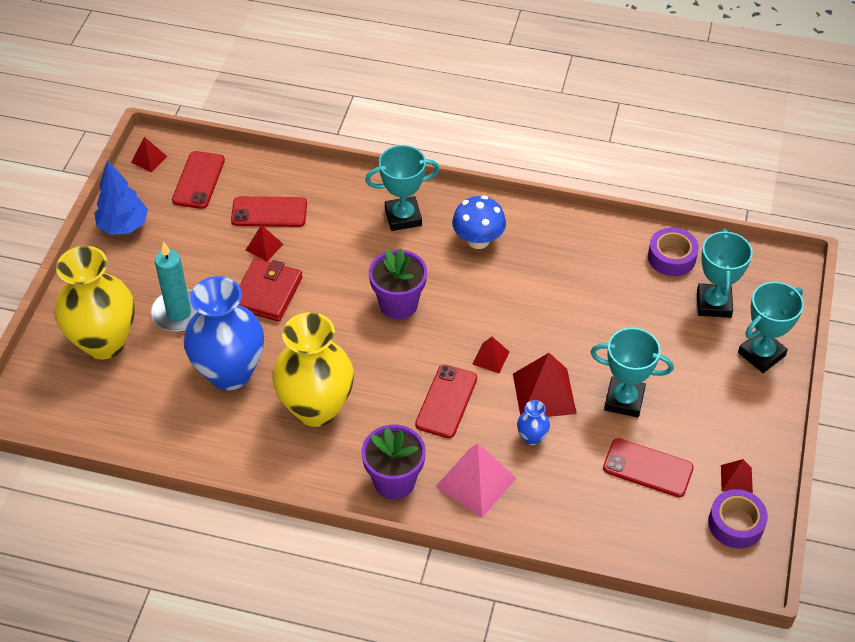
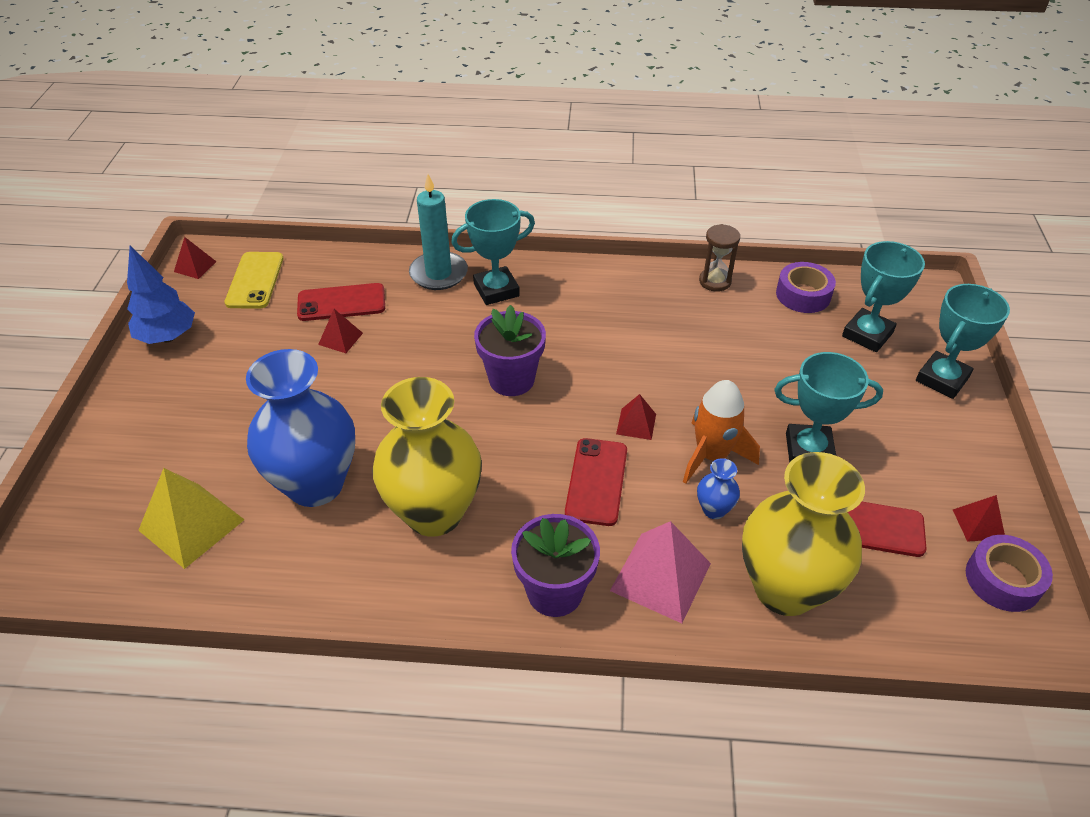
camera: 10 degrees left, 5 degrees down
(104, 342) = (147, 470): yellow vase -> yellow vase (785, 589)
(135, 391) = (191, 524): none -> yellow pyramid
(179, 313) = (243, 423): turquoise candle -> turquoise candle (438, 274)
(198, 180) = (255, 280): red phone -> yellow phone
(267, 293) = (351, 386): red wallet -> none
(478, 240) = (586, 303): blue mushroom -> none
(544, 393) = (712, 455): red pyramid -> orange rocket
(597, 233) = (715, 281): none -> brown hourglass
(713, 304) = (867, 334): turquoise trophy -> turquoise trophy turned 45 degrees clockwise

